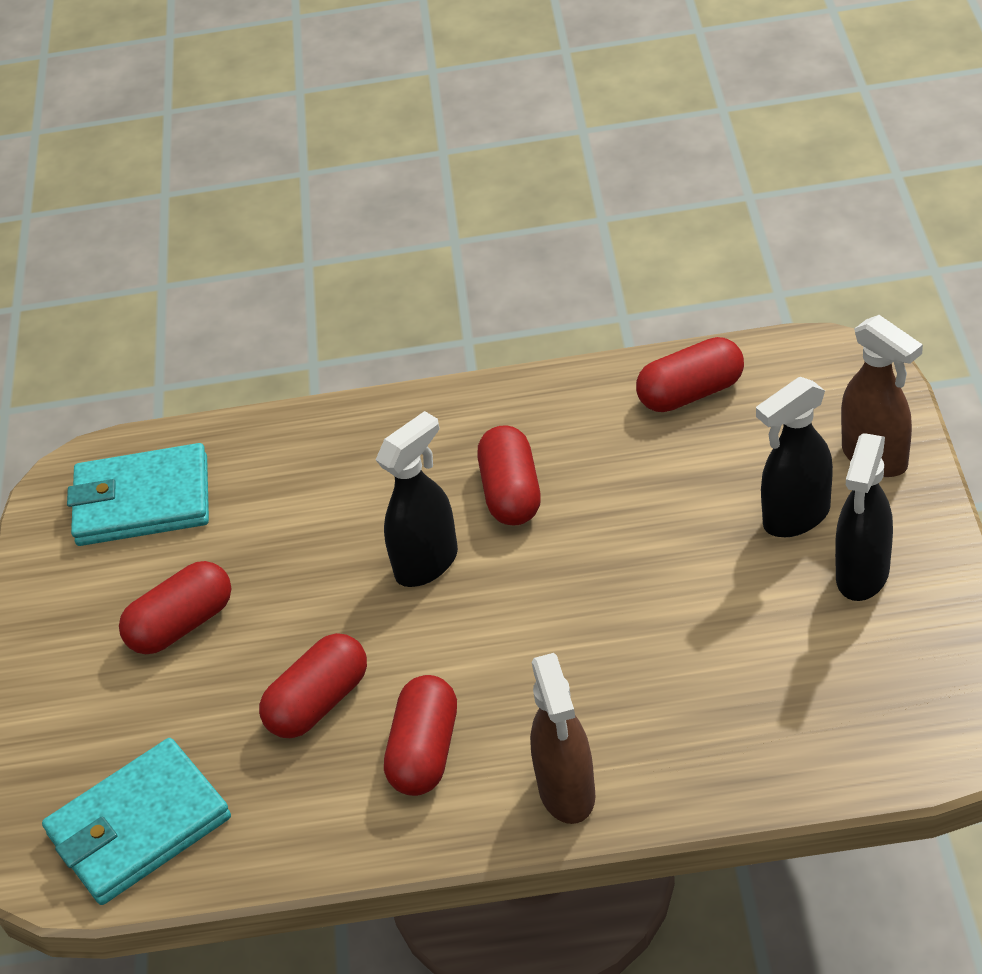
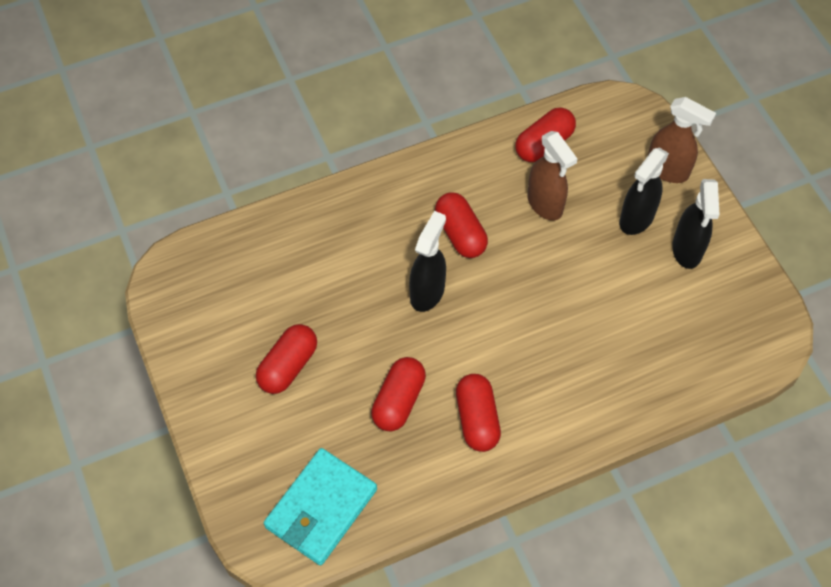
camera: 25 degrees left, 15 degrees up
(142, 501) = (223, 283): turquoise wallet -> none
(567, 792) = (570, 426): brown spray bottle -> brown spray bottle (545, 204)

